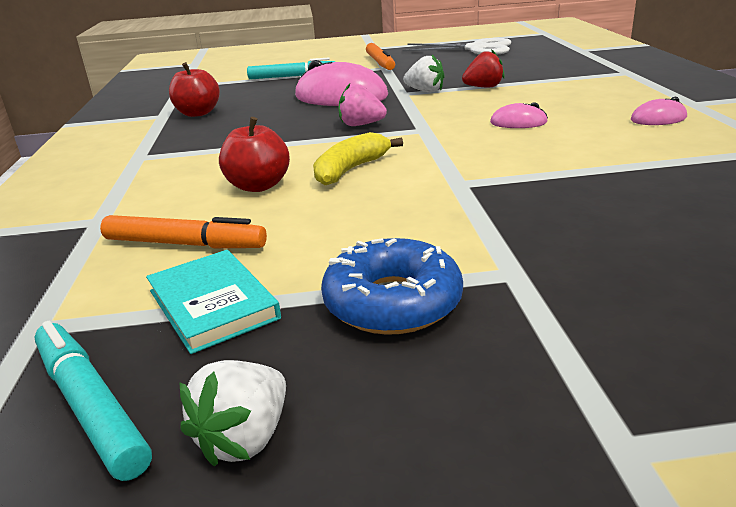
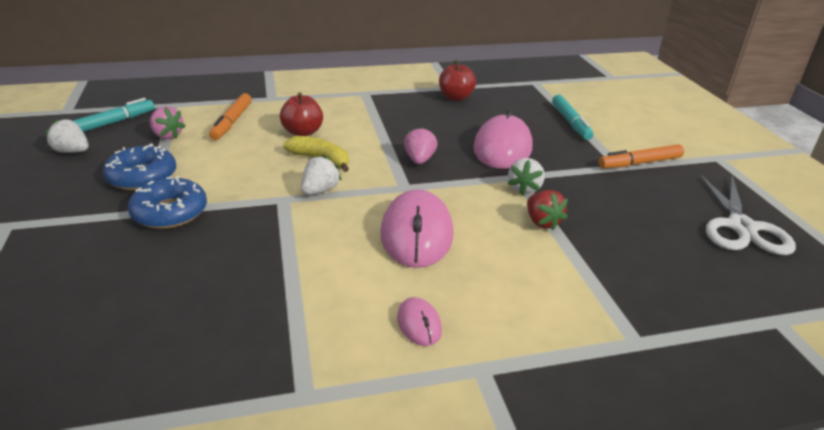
camera: 80 degrees right, 5 degrees up
(213, 304) = (167, 135): turquoise book -> pink strawberry
(435, 165) = (320, 190): none -> white strawberry
(513, 254) = (170, 212): none -> blue donut
(518, 122) = (416, 234): pink mouse -> pink mouse, size x2.11

